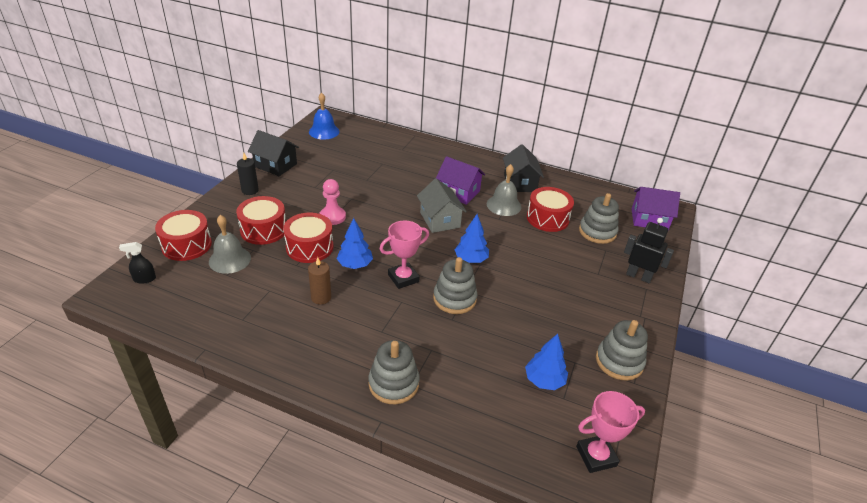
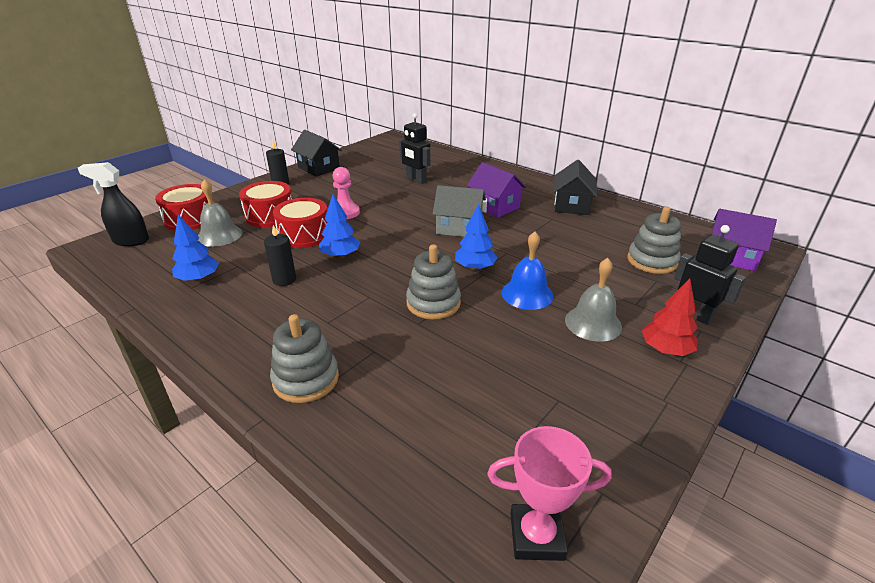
camera: 20 degrees right, 5 degrees down
(144, 279) = (130, 241): black spray bottle -> black spray bottle, size x1.68
(321, 297) = (284, 280): brown candle -> black candle
(324, 131) = (383, 148): blue bell -> blue bell (527, 294)
(376, 169) = (416, 180): none -> black robot
(403, 278) = (385, 275): pink trophy -> none
(440, 220) = (459, 228): grey house -> grey house turned 75 degrees counterclockwise
(504, 205) = (542, 223): grey bell -> grey bell (593, 323)
(544, 380) = (503, 414): blue tree -> blue tree (199, 279)
(547, 218) = (591, 240): red drum -> none
(619, 361) = (626, 412): grey stacking toy -> none
(628, 309) = (665, 349): none -> red tree

